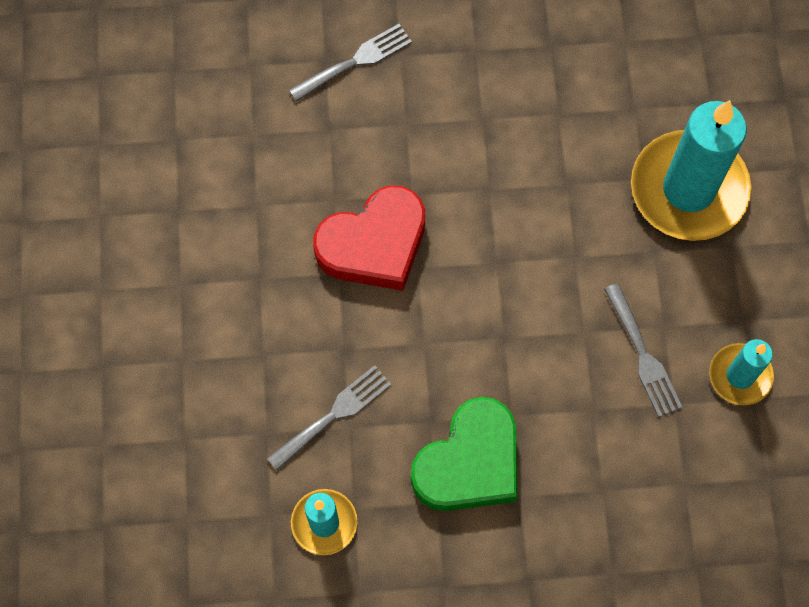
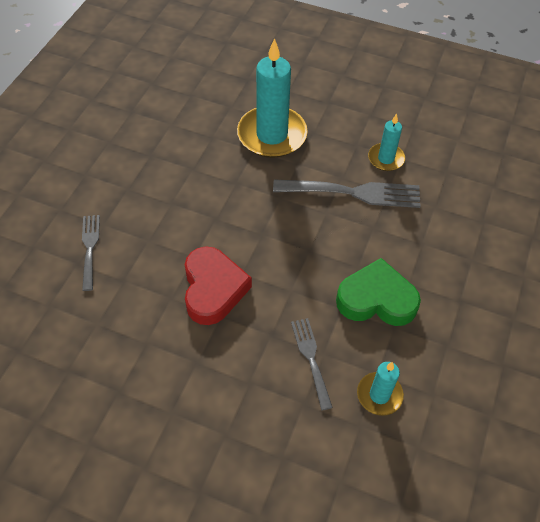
camera: 65 degrees left, 15 degrees down
(469, 462) = (376, 299): green heart -> green heart turned 60 degrees counterclockwise
(643, 355) = (353, 193): grey fork -> grey fork, size x1.72

